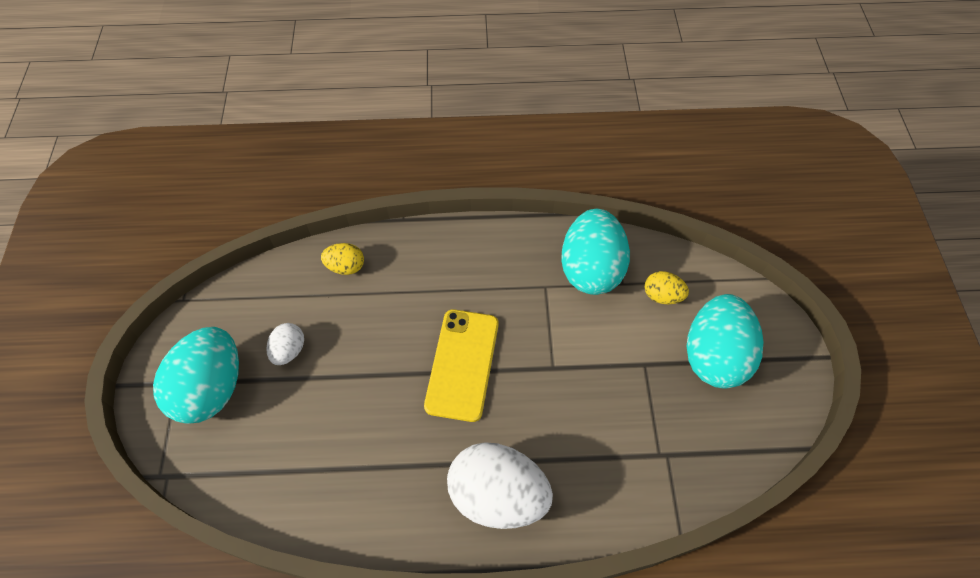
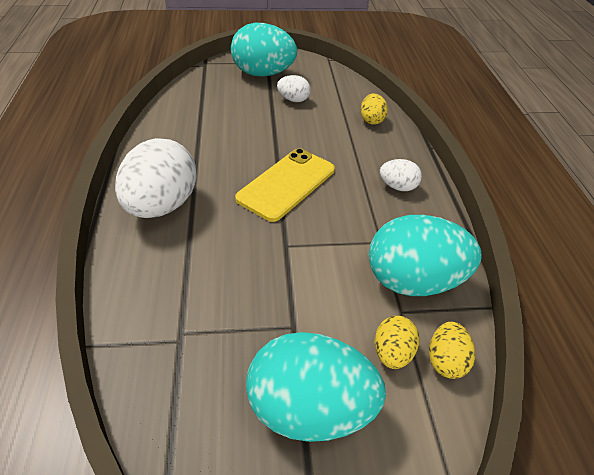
camera: 85 degrees right, 15 degrees down
(462, 364) = (286, 184): yellow phone -> yellow phone turned 60 degrees counterclockwise
(468, 260) = (397, 187): none -> white egg
(665, 262) = (445, 361): none -> yellow egg

